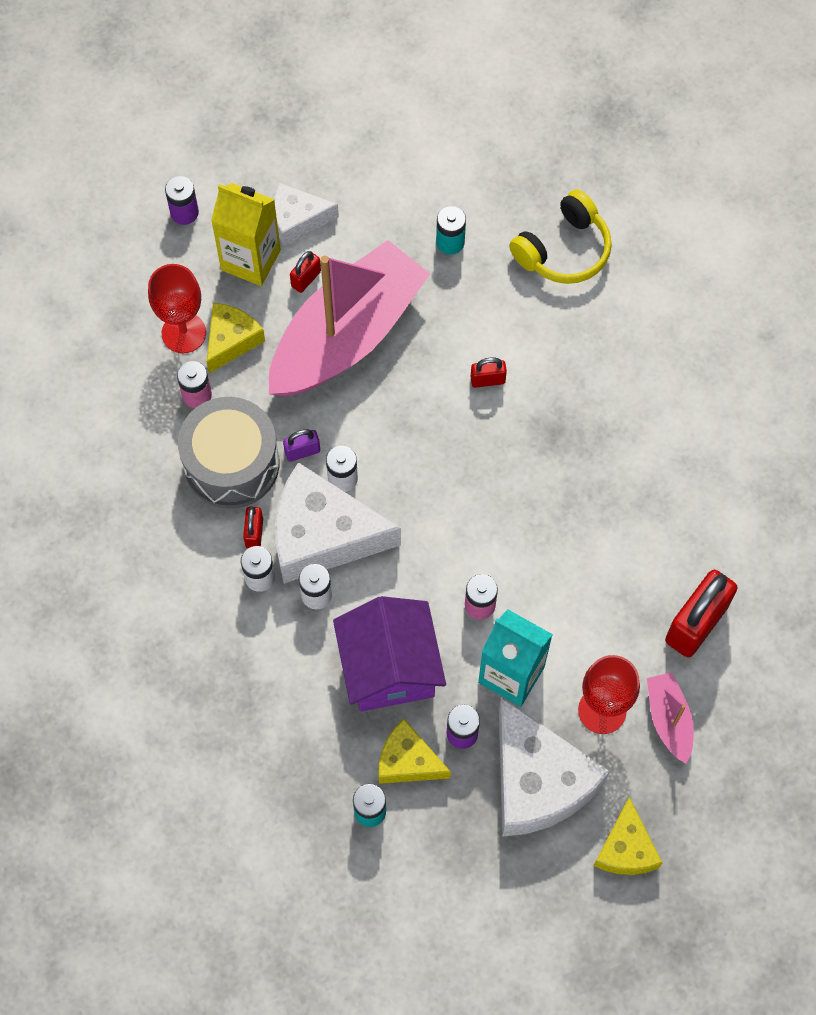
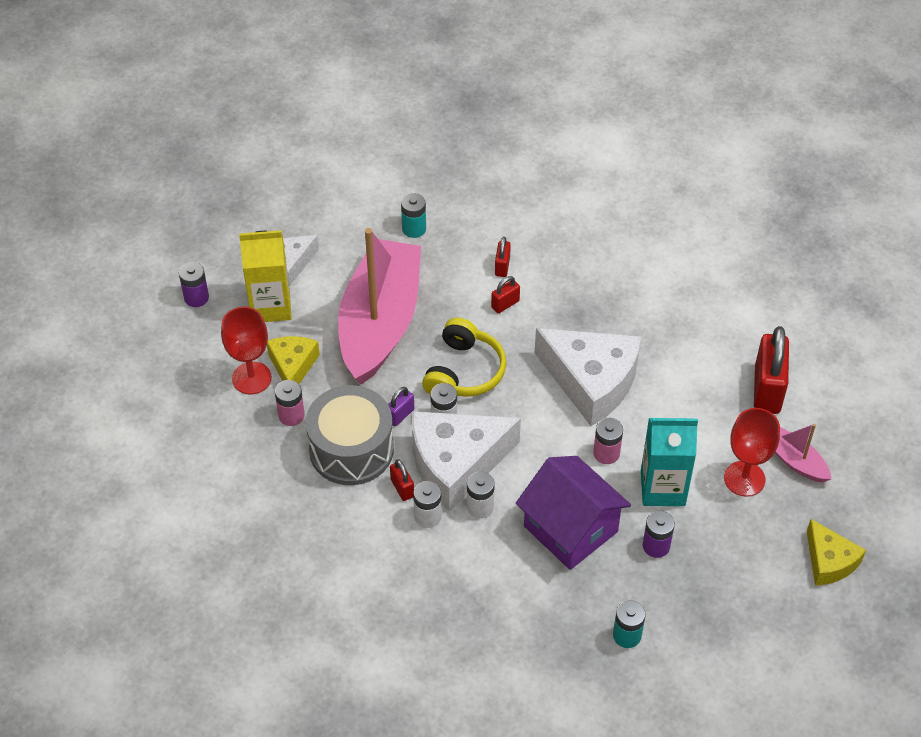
camera: 30 degrees left, 15 degrees down
(306, 279) = (322, 300): red padlock -> red padlock (502, 266)
(408, 761) = (630, 585): yellow cheese -> none
(537, 781) = (733, 549): white cheese -> white cheese (591, 381)
(563, 250) = (500, 198): yellow headphones -> yellow headphones (464, 371)

